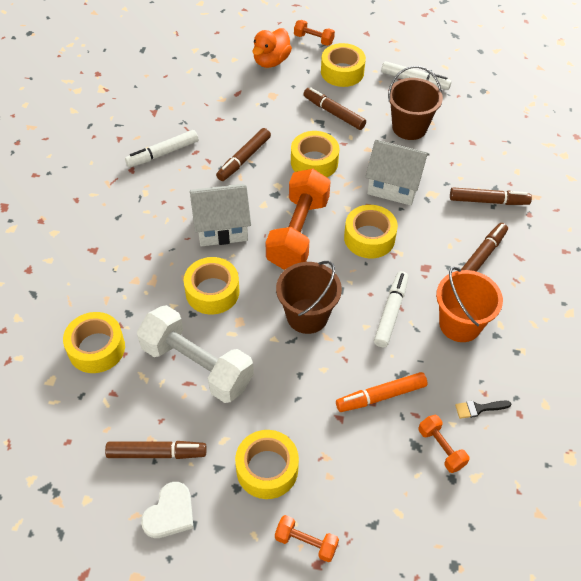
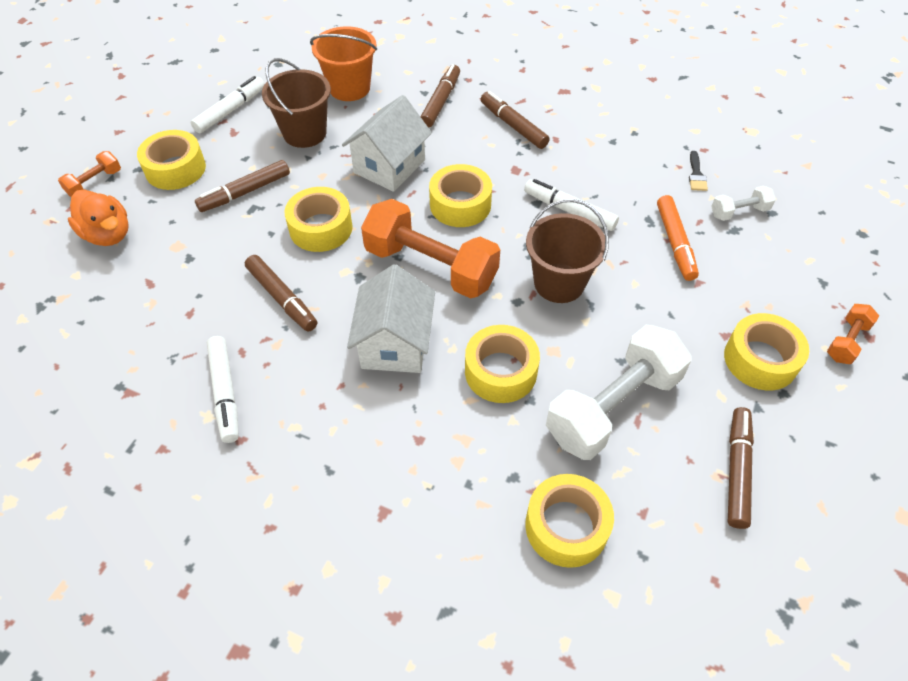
camera: 75 degrees left, 0 degrees up
(170, 513) = (817, 467): white heart -> none
(441, 448) = (739, 212): orange dumbbell -> white dumbbell
(460, 324) = (595, 162): orange bucket -> orange bucket (349, 88)

